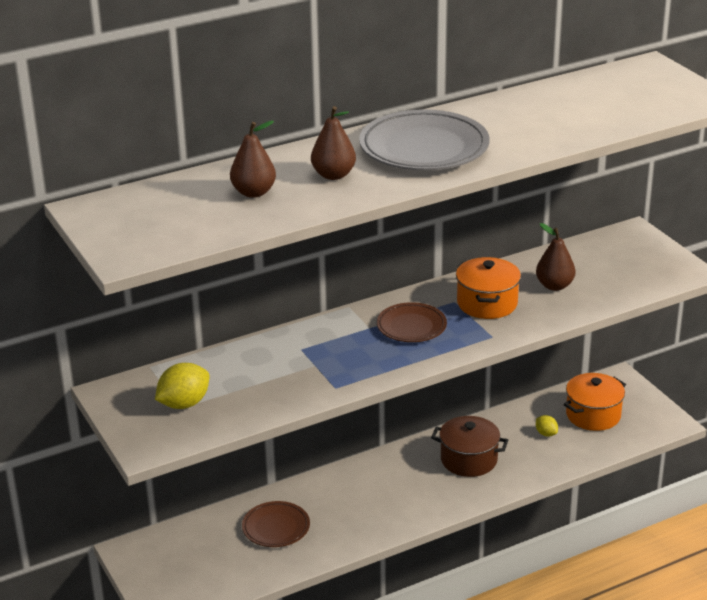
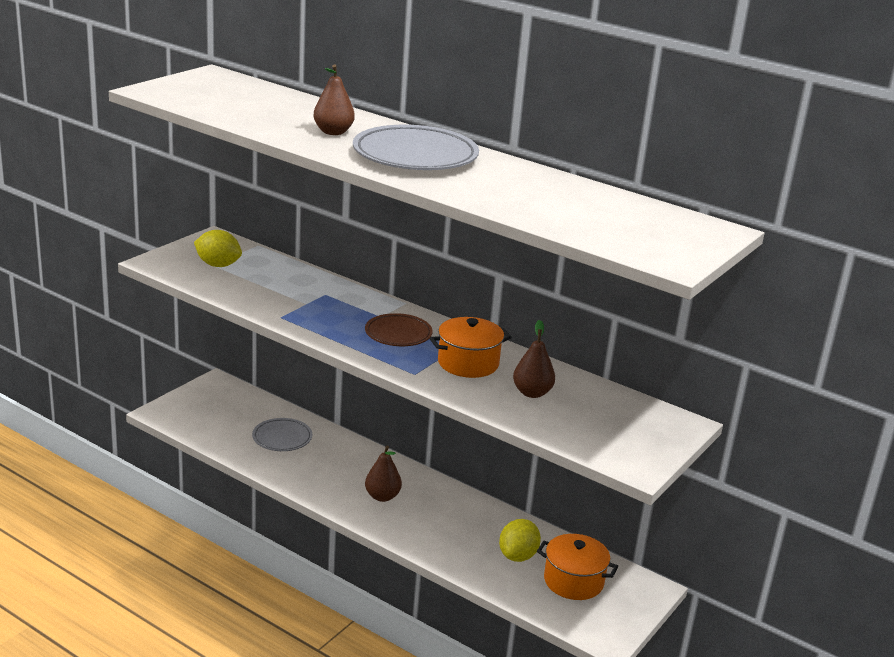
camera: 60 degrees right, 5 degrees down
(253, 192) = (279, 112): brown pear -> brown pear (382, 496)
(276, 528) = (282, 438): brown plate -> grey plate
(469, 460) = (442, 517): brown pot -> none
(546, 433) = (518, 556): yellow lemon -> yellow lemon, size x1.84

